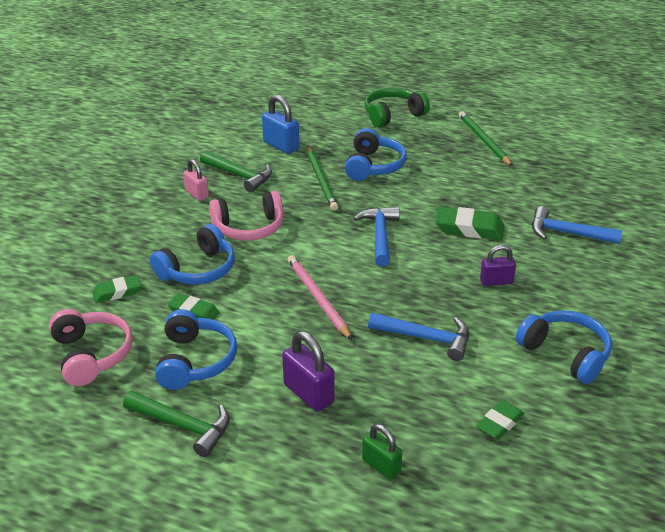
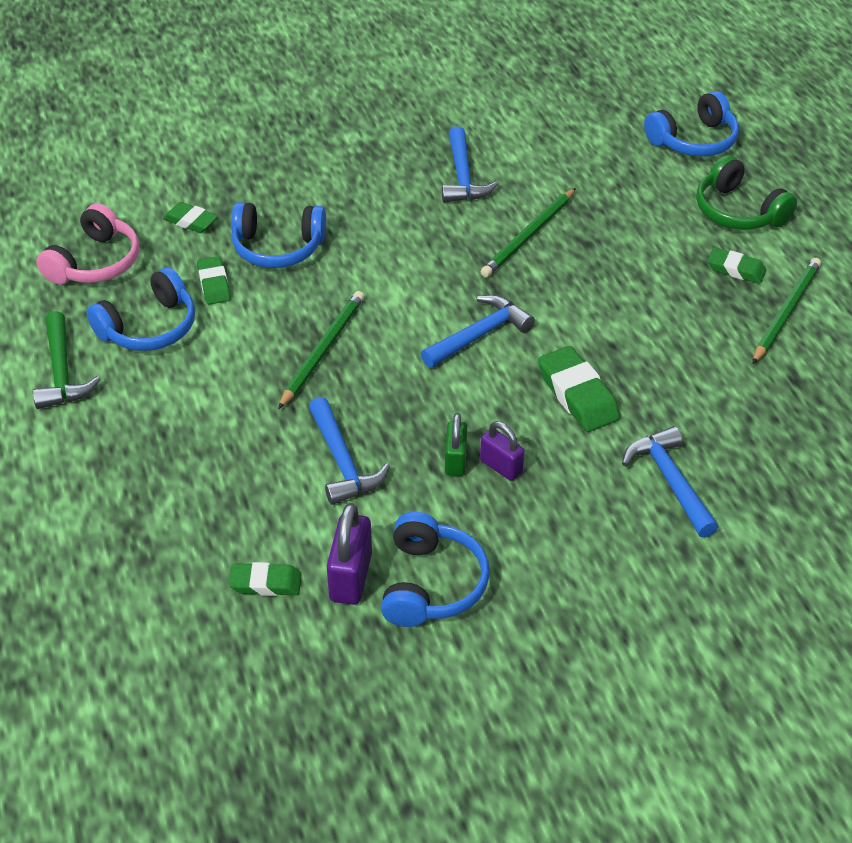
camera: 50 degrees right, 10 degrees up
(197, 194) = (395, 171): pink padlock -> none
(239, 176) = (462, 177): green hammer -> blue hammer
(249, 228) = (381, 238): pink headphones -> none
(281, 146) = (556, 170): blue padlock -> none
(308, 393) = (178, 425): purple padlock -> purple padlock (351, 577)
(317, 298) = (323, 350): pink pencil -> green pencil
(374, 166) = (608, 257): blue headphones -> blue headphones (694, 140)
(381, 466) = (128, 527): green padlock -> green padlock (455, 460)
(393, 115) = (738, 211): green headphones -> green headphones turned 150 degrees counterclockwise
(435, 137) = (736, 269): none -> green eraser

